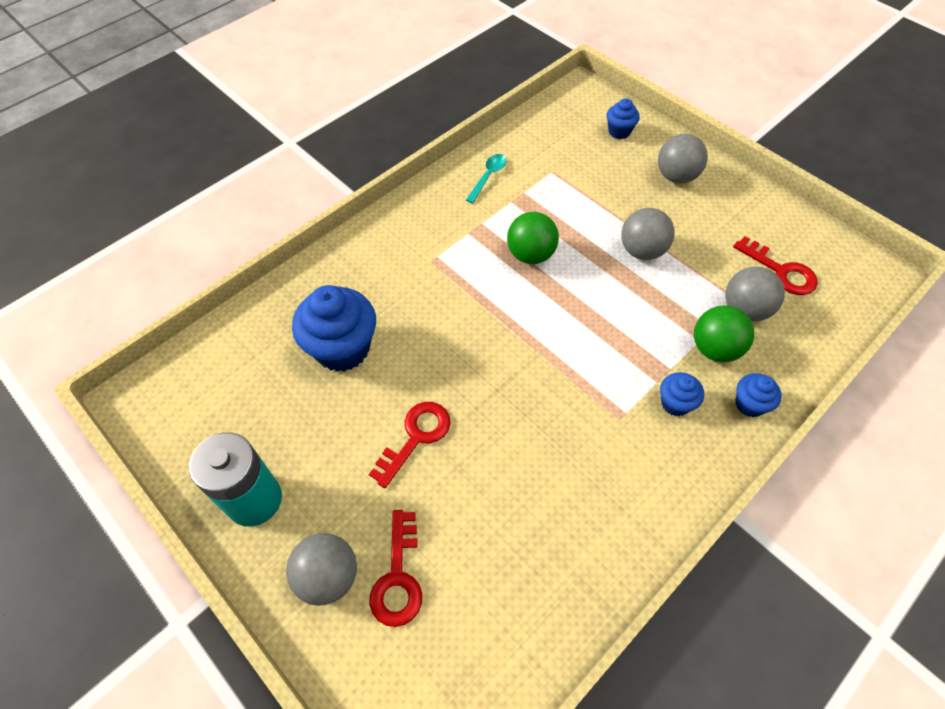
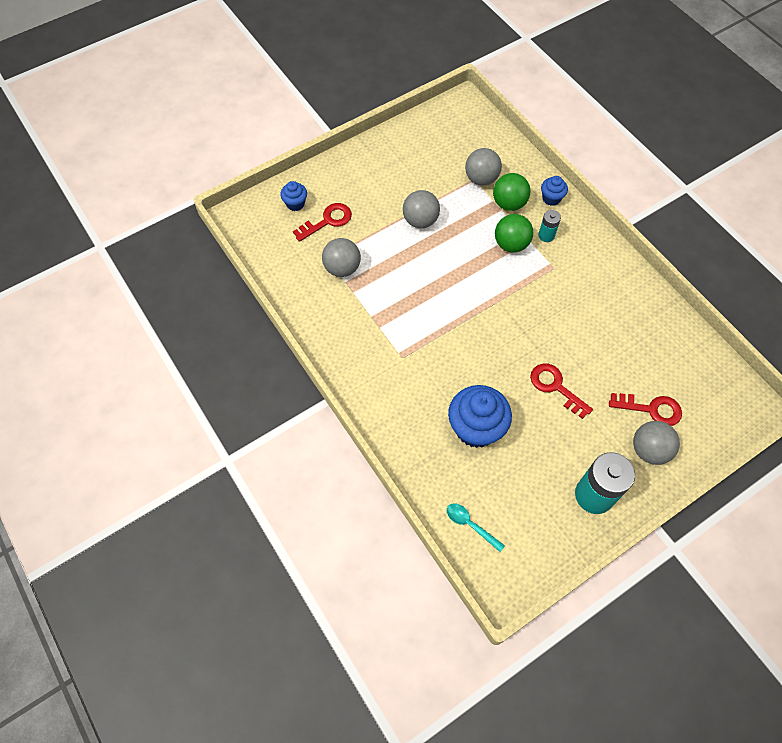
camera: 80 degrees left, 5 degrees up
(488, 177) = (321, 303): turquoise spoon -> turquoise spoon (470, 525)
(531, 254) = (410, 289): green ball -> green ball (511, 244)
(675, 403) = (546, 235): blue cupcake -> turquoise battery
(676, 176) = (354, 181): grey ball -> grey ball (342, 268)
(780, 271) = (453, 150): red key -> red key (327, 221)

